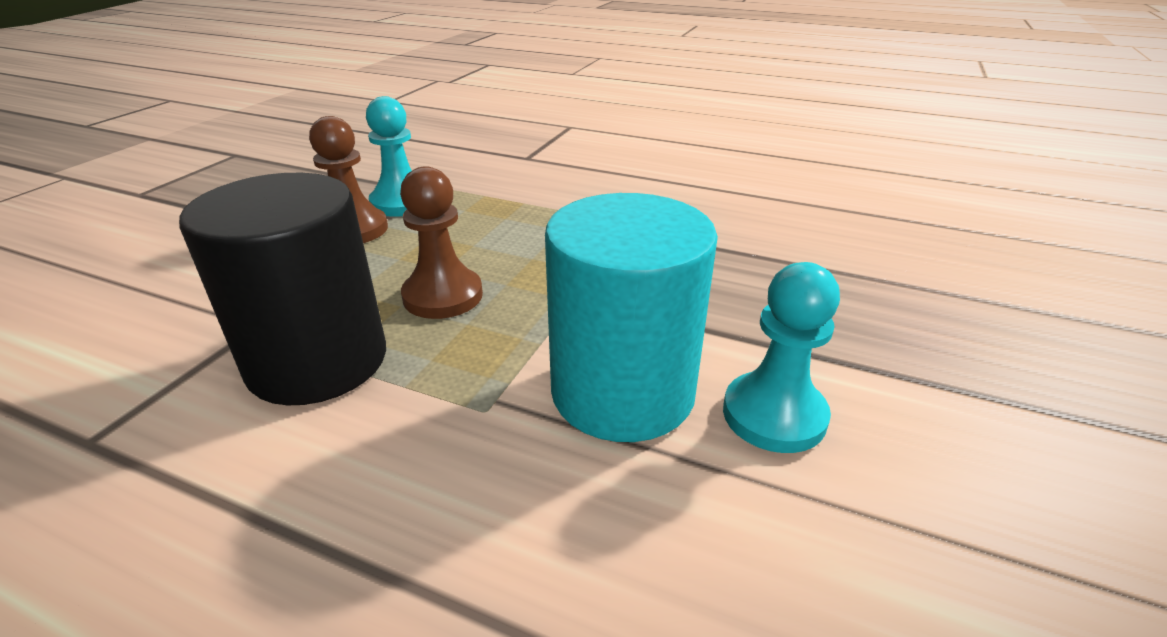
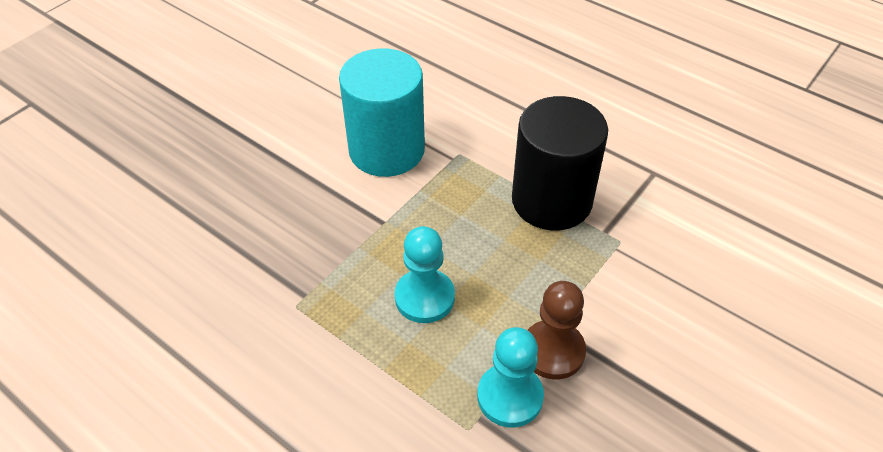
camera: 165 degrees left, 15 degrees up
(443, 296) = (475, 242): brown pawn -> none
(774, 415) = (321, 125): turquoise pawn -> turquoise pawn (424, 297)

